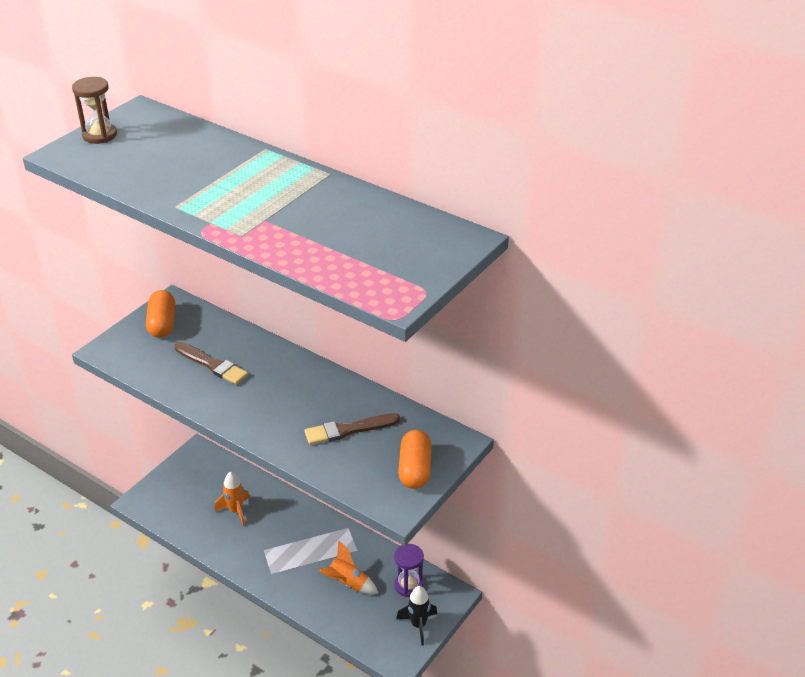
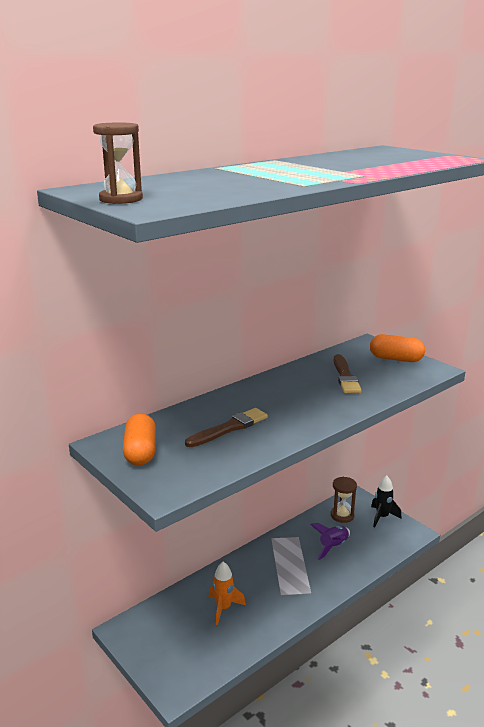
camera: 75 degrees left, 15 degrees down
(162, 324) = (140, 452): orange capsule -> orange capsule turned 75 degrees clockwise
(347, 583) = (333, 547): orange rocket -> purple rocket
(408, 585) = (342, 515): purple hourglass -> brown hourglass

